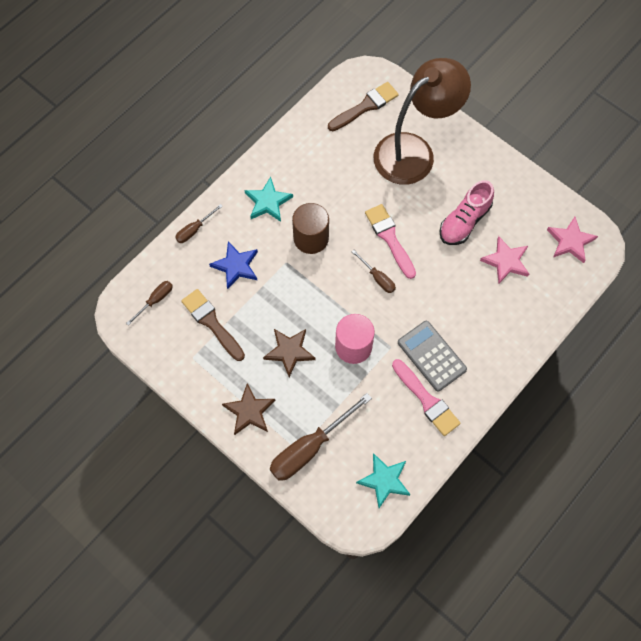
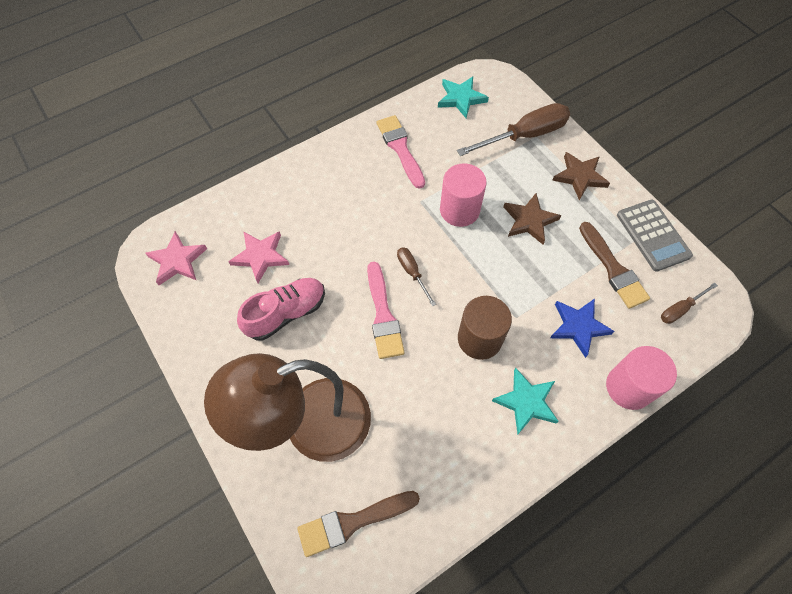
camera: 165 degrees left, 5 degrees down
(194, 230) = (629, 387): brown screwdriver -> pink cylinder
(431, 356) = (381, 184): grey calculator -> grey calculator (653, 235)

